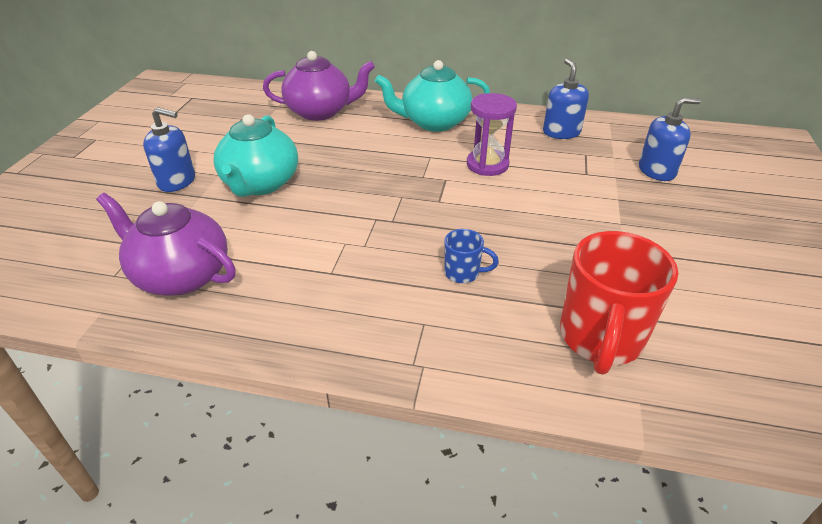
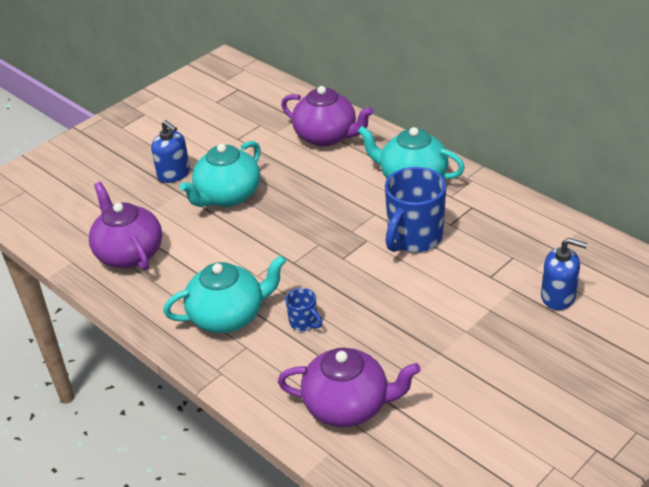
camera: 35 degrees right, 0 degrees up
(371, 298) = (228, 316): none -> turquoise teapot
(487, 165) = (414, 238): purple hourglass -> blue mug
(561, 132) = (516, 227): blue soap dispenser -> none
(600, 339) = (348, 406): red mug -> purple teapot

